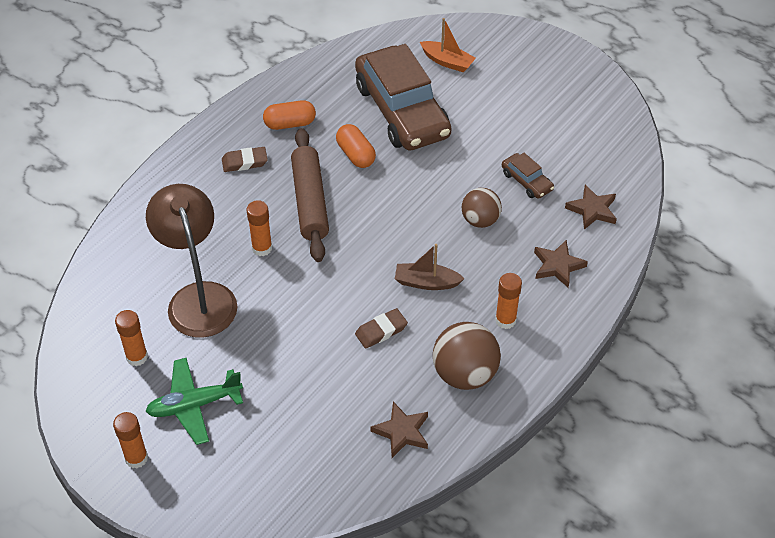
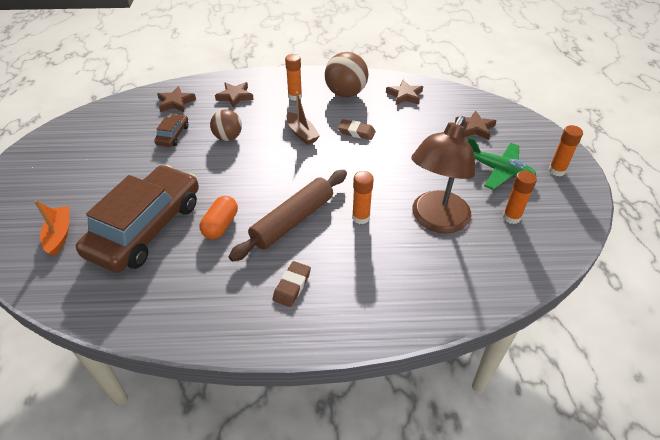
camera: 130 degrees left, 5 degrees down
(244, 162) = (292, 286): brown eraser -> brown eraser turned 75 degrees clockwise
(273, 448) = (475, 128): none -> brown star
(290, 124) = (220, 287): orange capsule -> none

